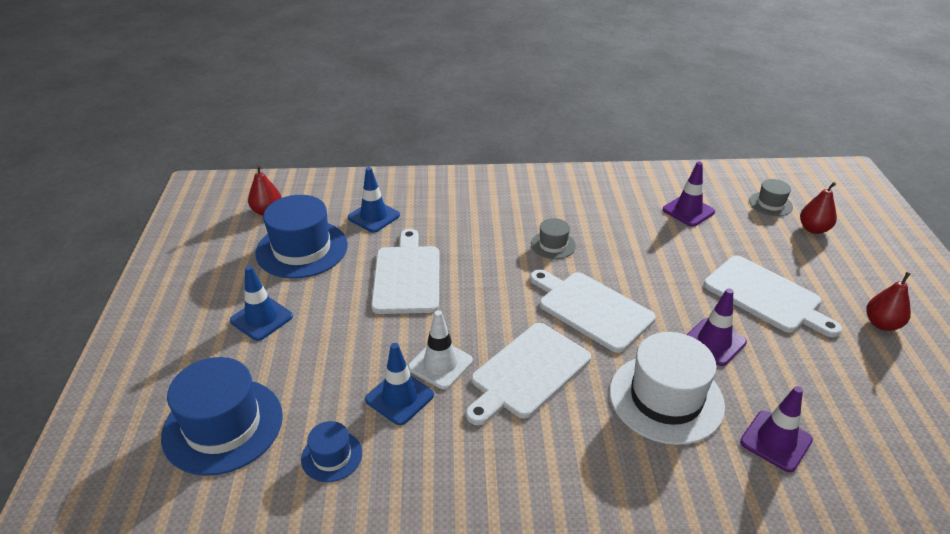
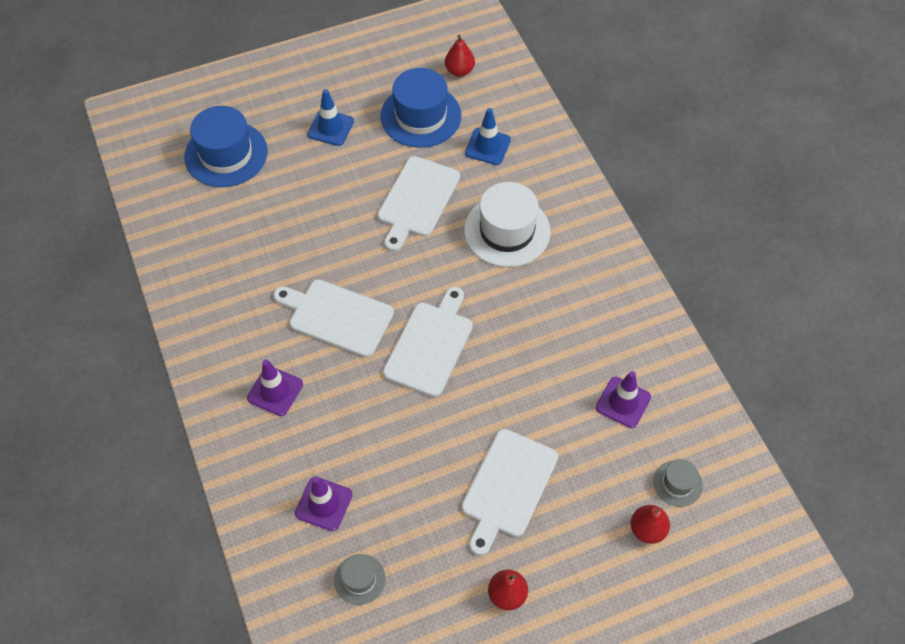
camera: 70 degrees right, 20 degrees up
(331, 456) = (220, 223): blue hat -> none
(399, 397) = (283, 243): blue traffic cone -> none
(407, 276) = (417, 200): white cutting board -> white cutting board turned 135 degrees clockwise
(440, 364) = (325, 256): white traffic cone -> none
(553, 245) = (509, 295): grey hat -> grey hat (359, 579)
(666, 398) = (343, 419): white hat -> white hat (507, 231)
(714, 342) = (424, 447): purple traffic cone -> purple traffic cone (275, 391)

